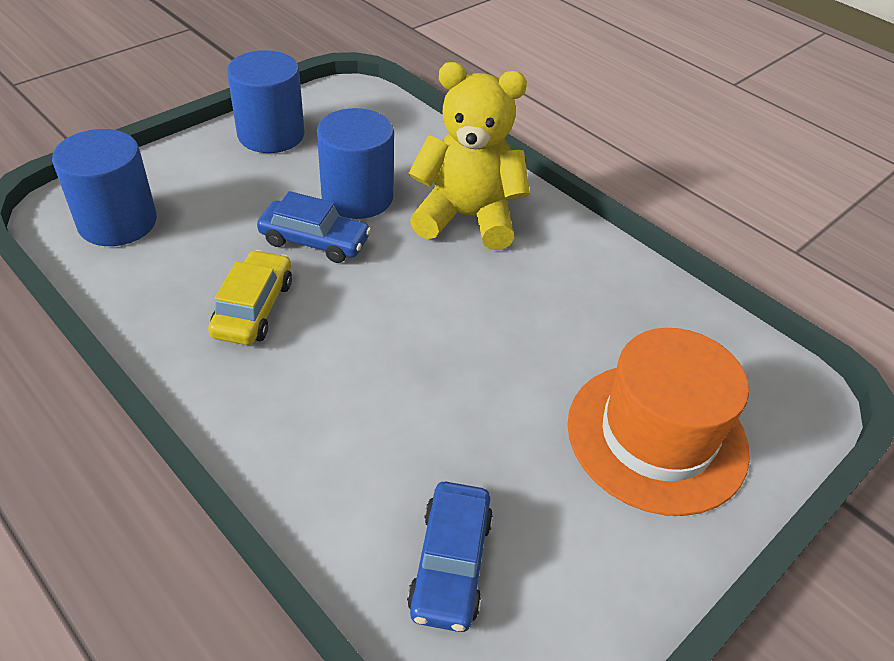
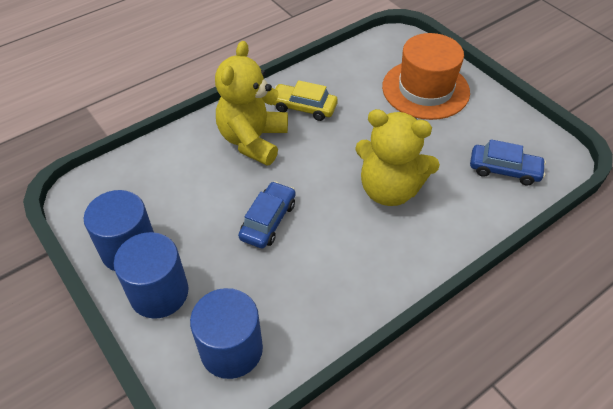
camera: 80 degrees left, 5 degrees up
(253, 308) = (333, 253): yellow car -> yellow car (303, 107)
(357, 197) = (222, 196): blue cylinder -> blue cylinder (159, 293)
(382, 374) = (389, 189): none -> yellow teddy bear

